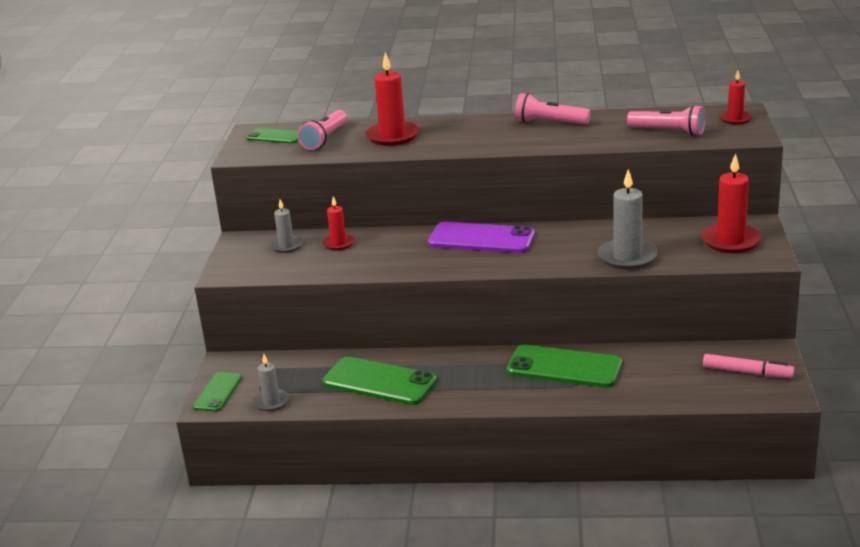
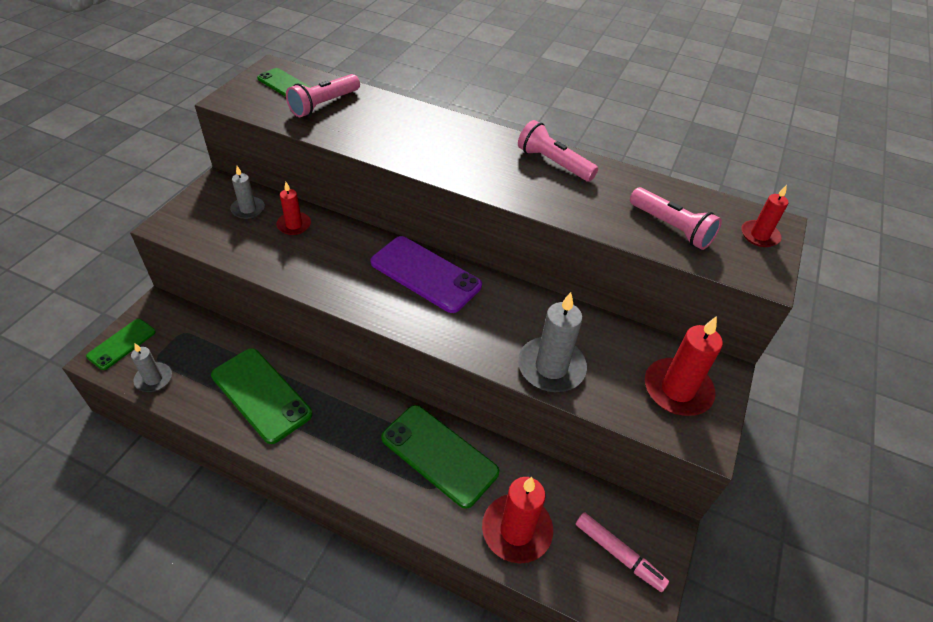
camera: 15 degrees right, 20 degrees up
(393, 136) = (387, 125): red candle -> red candle (516, 530)

